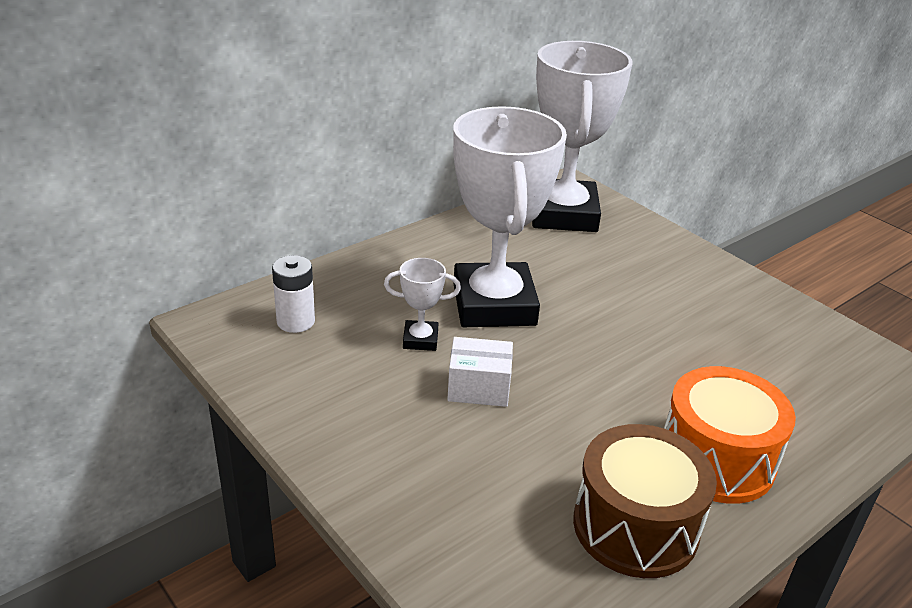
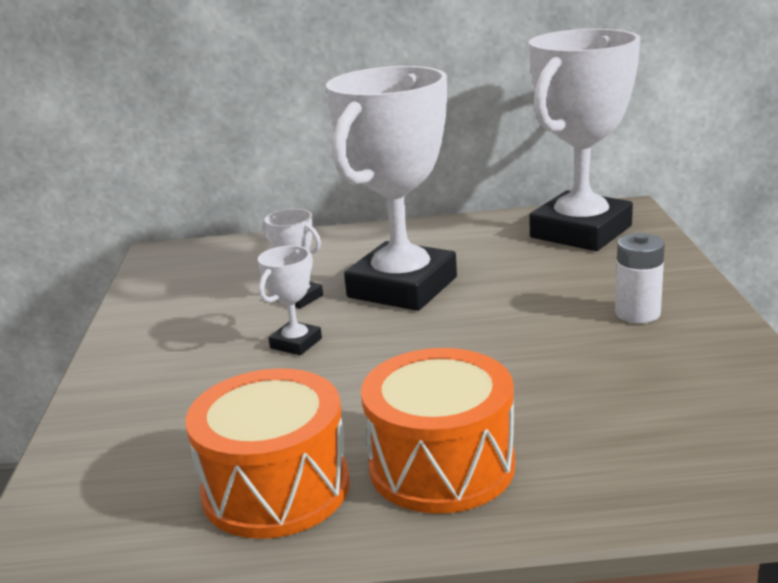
camera: 40 degrees right, 10 degrees down
(295, 321) = (222, 265): white battery -> white battery (637, 313)
(479, 388) = (296, 343): white box -> white trophy
(635, 526) = (276, 488): brown drum -> orange drum

